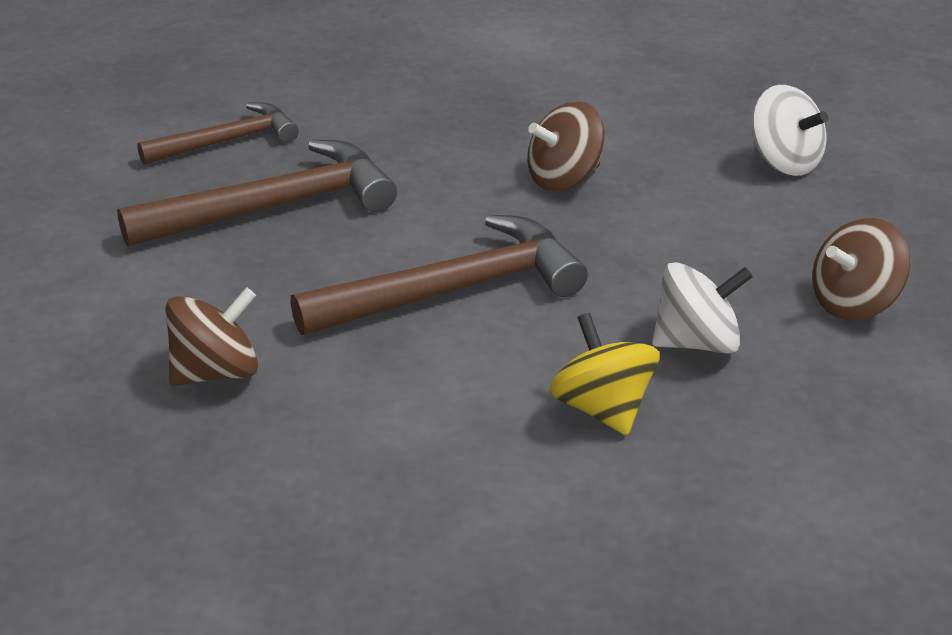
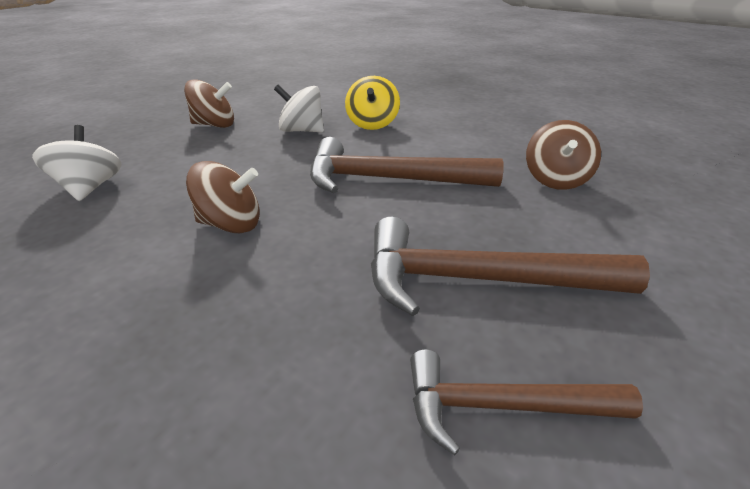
camera: 150 degrees left, 0 degrees up
(216, 372) = (555, 179): brown spinning top -> brown spinning top turned 75 degrees counterclockwise

